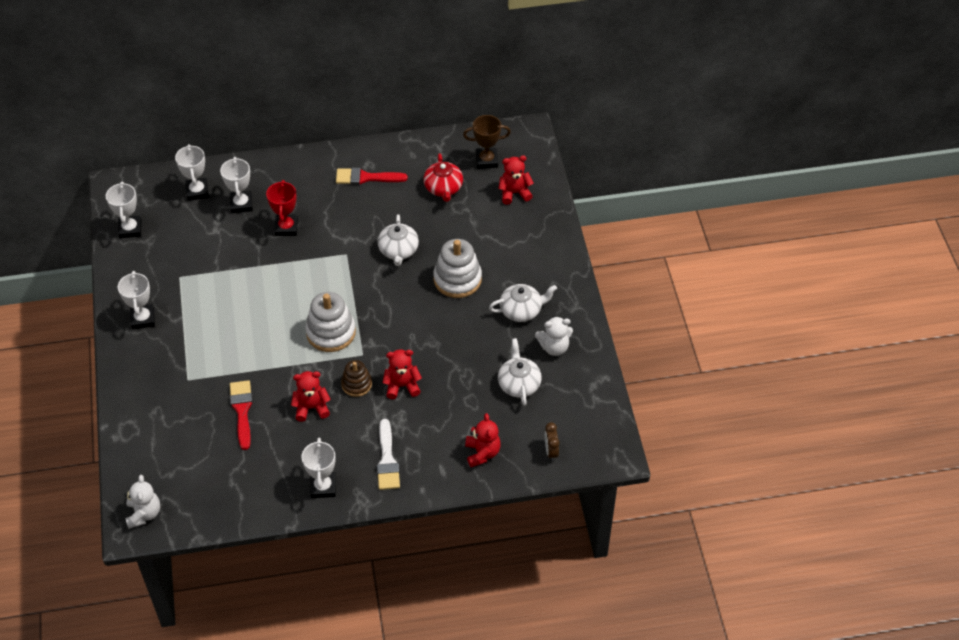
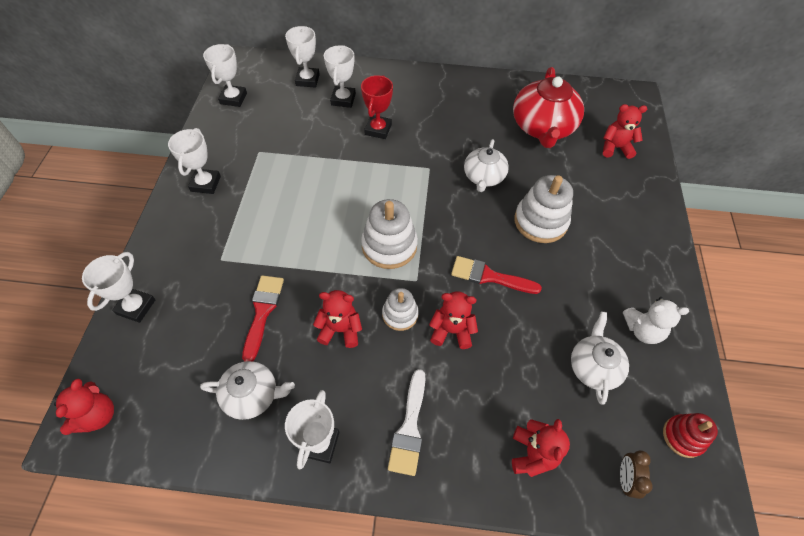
camera: 15 degrees right, 5 degrees up
(133, 433) = (136, 307): none -> white trophy
(144, 514) = (97, 416): white teddy bear -> red teddy bear
(356, 384) = (400, 314): brown stacking toy -> white stacking toy
(366, 177) = (468, 102): red brush -> red brush (489, 276)
(443, 188) = (542, 127): red teapot -> red teapot, size x1.67
(486, 160) = (590, 111): brown trophy -> none
(521, 310) = (608, 274): white teapot -> white teapot (252, 395)
(590, 414) = (683, 436): none -> red stacking toy

